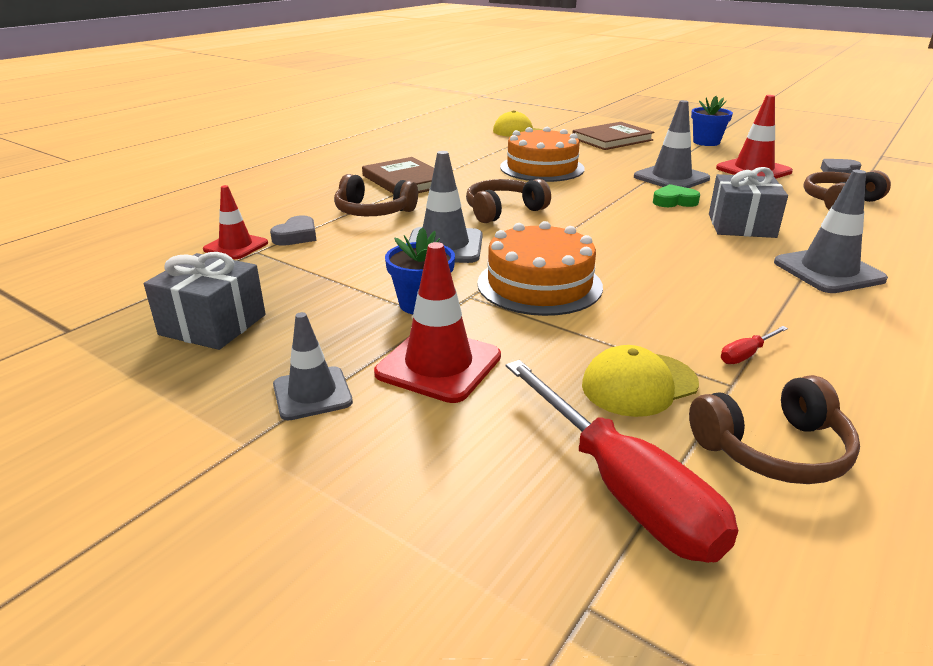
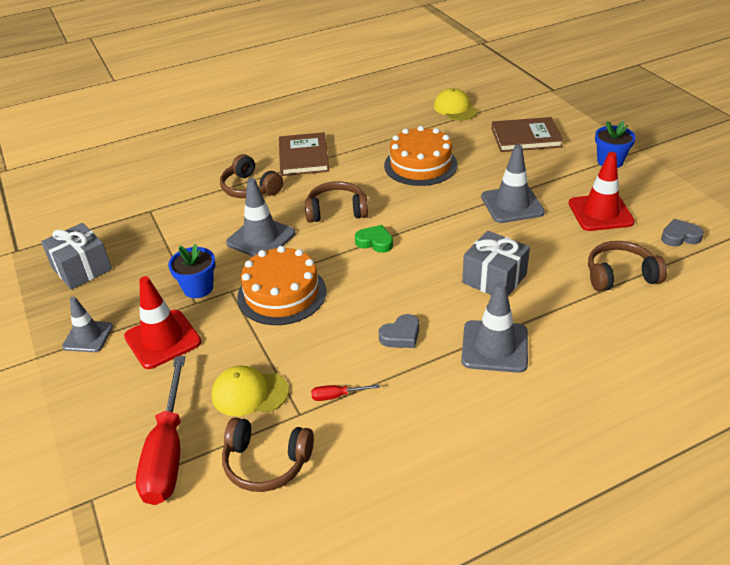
camera: 30 degrees right, 10 degrees up
(236, 246) = (142, 202): red traffic cone -> none
(296, 236) = (183, 201): grey heart -> grey heart (401, 335)
(674, 201) = (477, 235): green heart -> green heart (375, 242)

